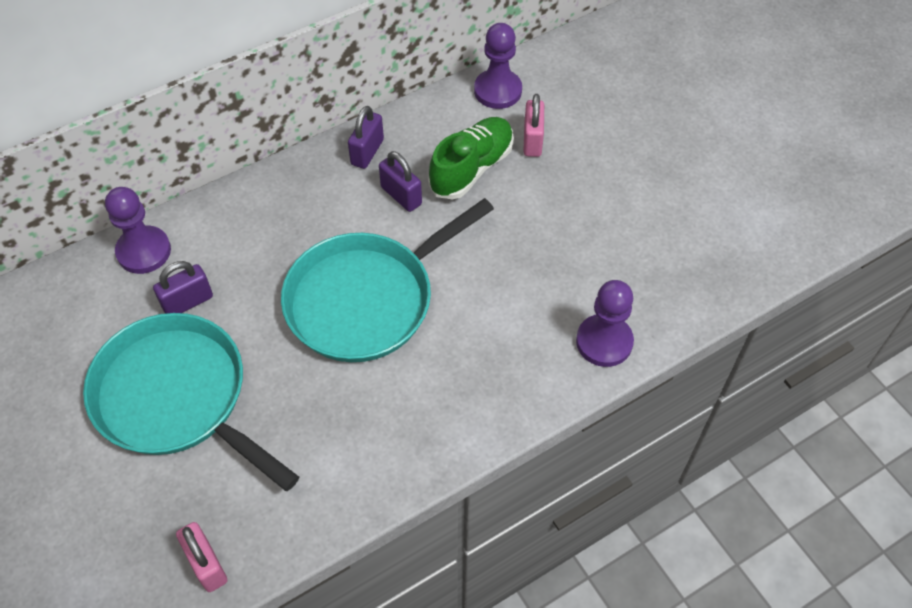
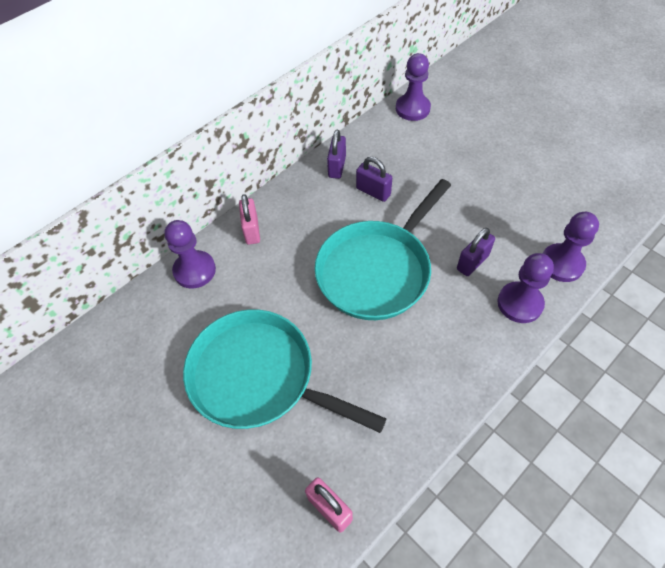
camera: 10 degrees left, 0 degrees up
(188, 302) = (241, 301): purple padlock -> purple padlock (472, 262)
(472, 168) = (416, 163): green shoe -> none
(528, 380) = (520, 303): none -> purple pawn
(532, 140) = (450, 136): pink padlock -> pink padlock (252, 230)

